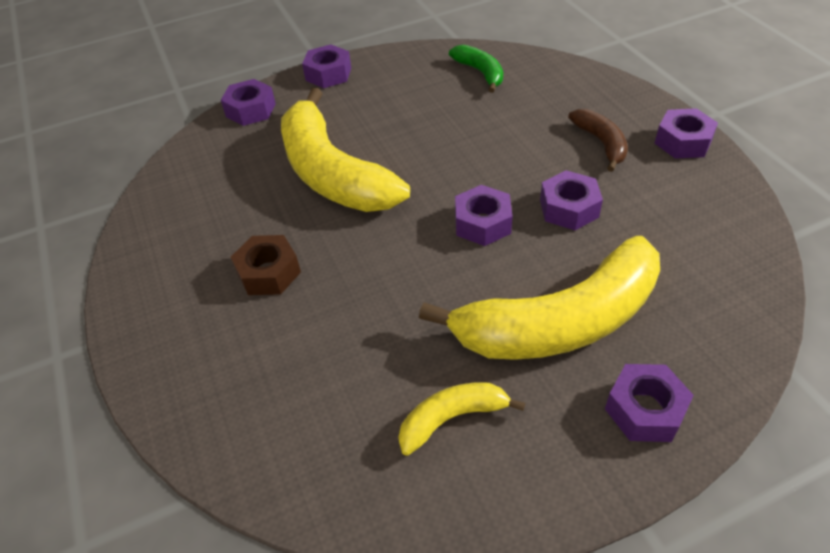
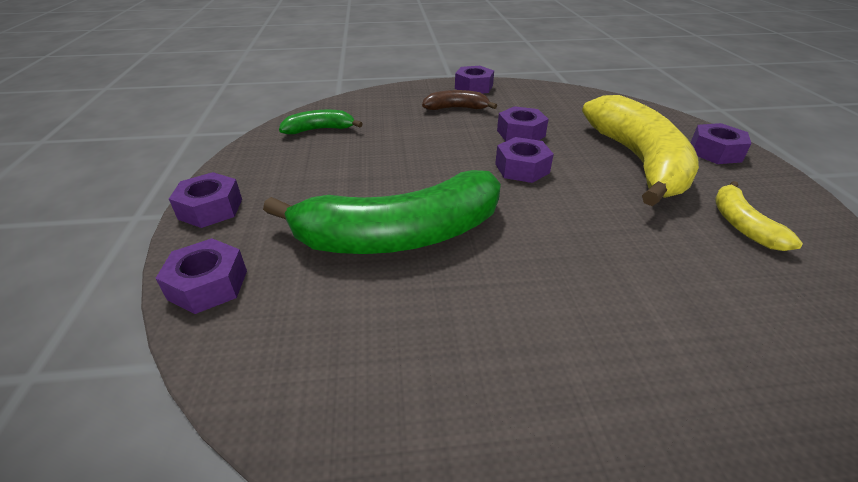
camera: 75 degrees left, 10 degrees down
(268, 273) = (549, 311): brown nut -> none
(333, 173) = (400, 235): yellow banana -> green banana

